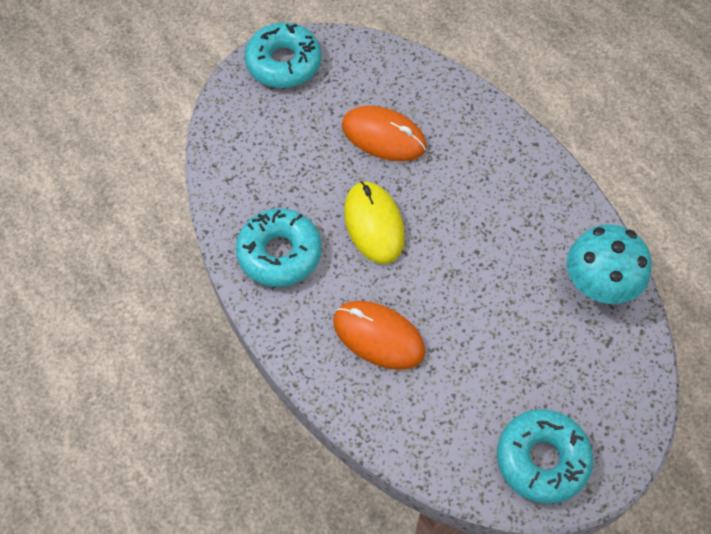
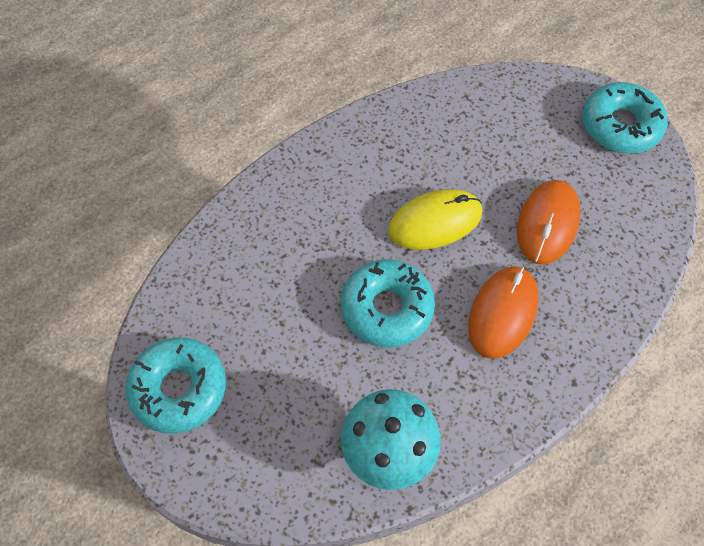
camera: 85 degrees right, 0 degrees up
(279, 253) = (389, 145): turquoise donut -> turquoise donut (387, 309)
(378, 336) = (307, 234): orange mouse -> orange mouse (502, 313)

